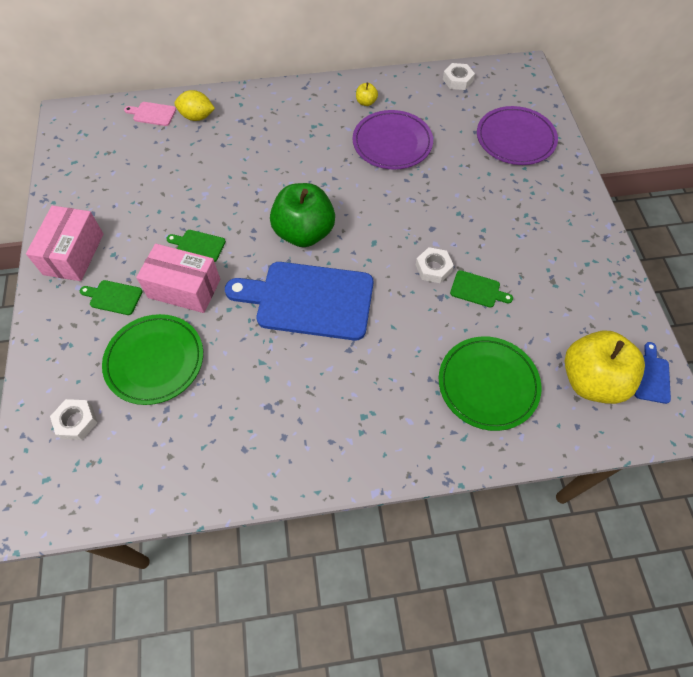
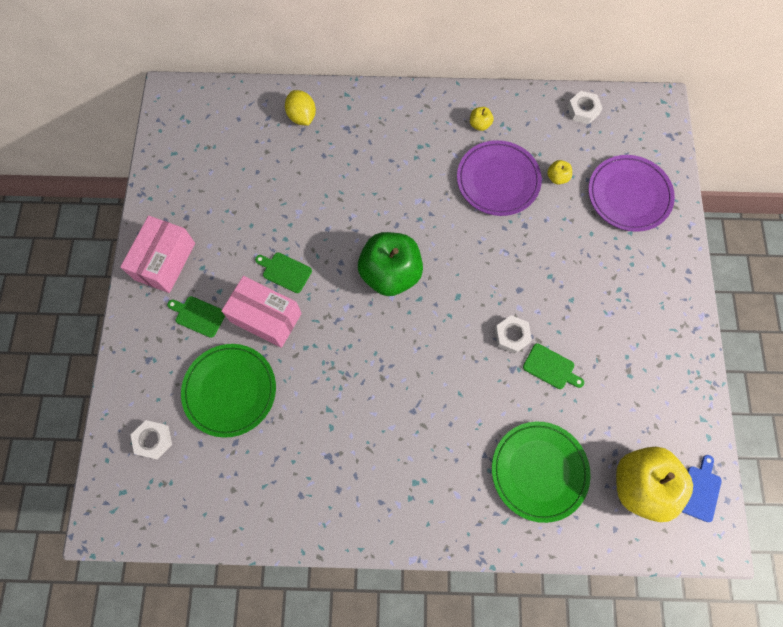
camera: 10 degrees right, 10 degrees up
(152, 114) = (257, 106): pink cutting board -> none
(197, 117) = (302, 117): yellow lemon -> yellow lemon turned 45 degrees clockwise
(308, 300) = (383, 350): blue cutting board -> none
(446, 134) = (557, 177): none -> yellow apple

